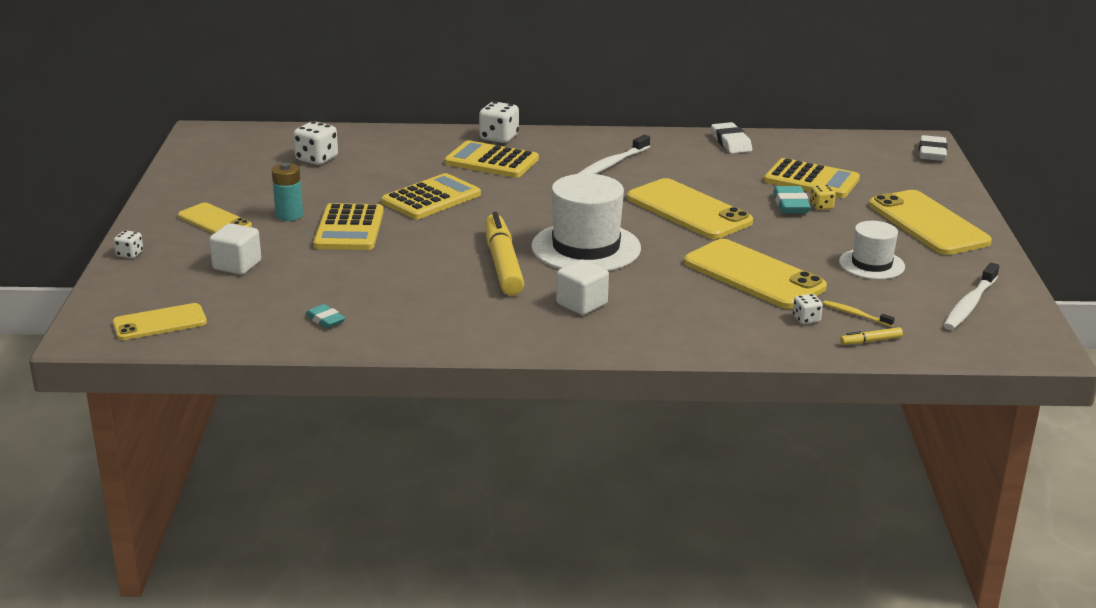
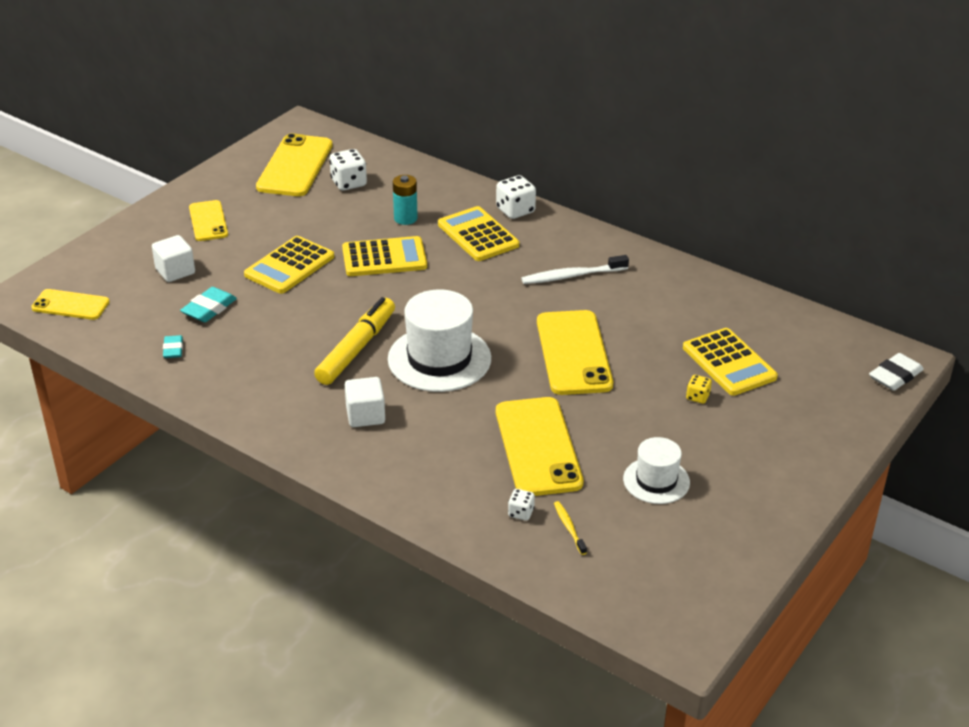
camera: 35 degrees right, 10 degrees up
(130, 254) = (121, 232): white dice -> none
(289, 215) = (264, 235): turquoise battery -> turquoise battery (405, 218)
(731, 142) = (711, 290): white eraser -> none
(791, 205) = (672, 383): turquoise eraser -> turquoise eraser (209, 309)
(871, 341) = (544, 561): yellow marker -> none
(928, 223) = (773, 458): yellow phone -> yellow phone (295, 166)
(969, 304) = (686, 564): white toothbrush -> none

